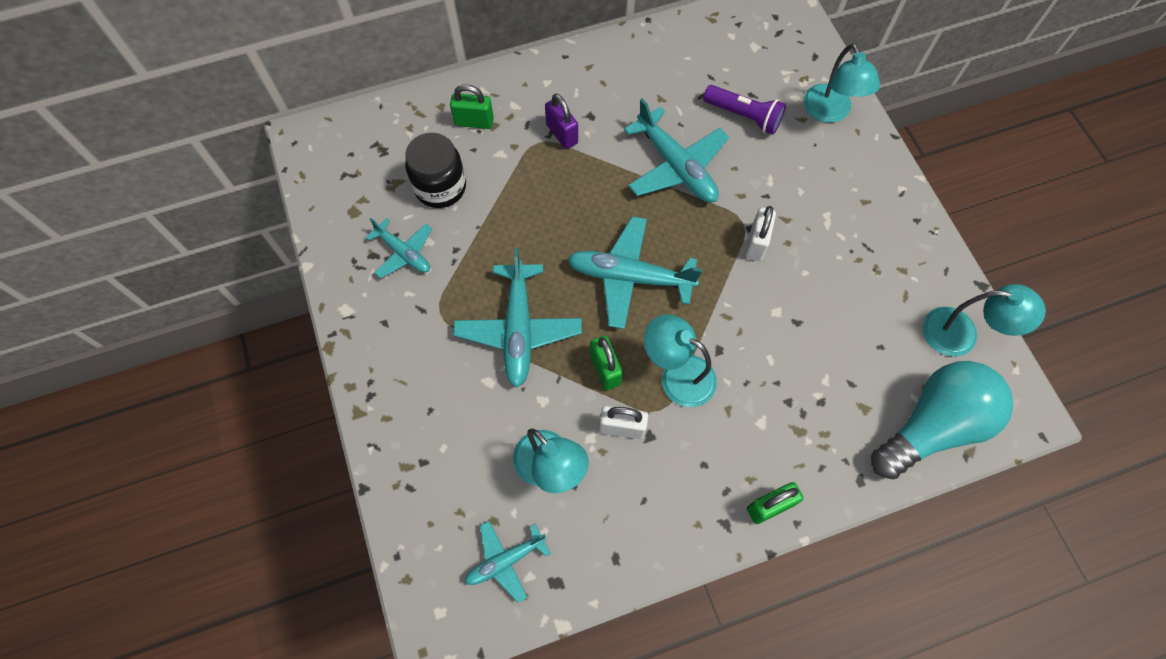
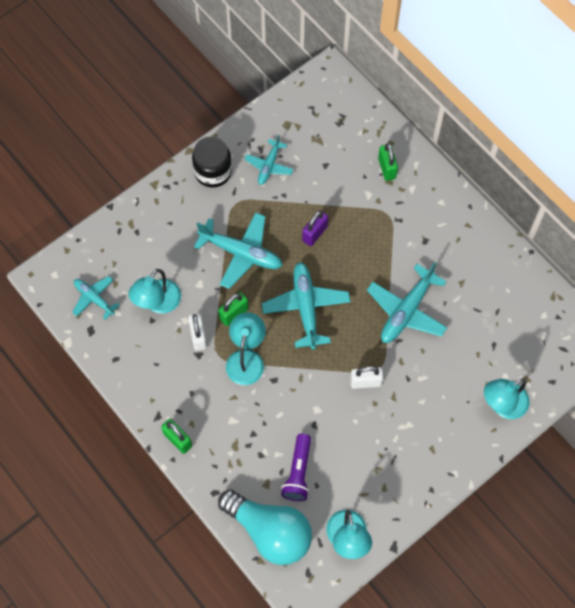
camera: 70 degrees right, 0 degrees up
(440, 187) = (326, 168): black jar -> black jar (213, 172)
(518, 330) = (241, 253): turquoise plane -> turquoise plane turned 135 degrees counterclockwise
(562, 134) = (401, 227): purple padlock -> purple padlock (314, 234)
(744, 116) = (471, 344): purple flashlight -> purple flashlight (298, 472)

